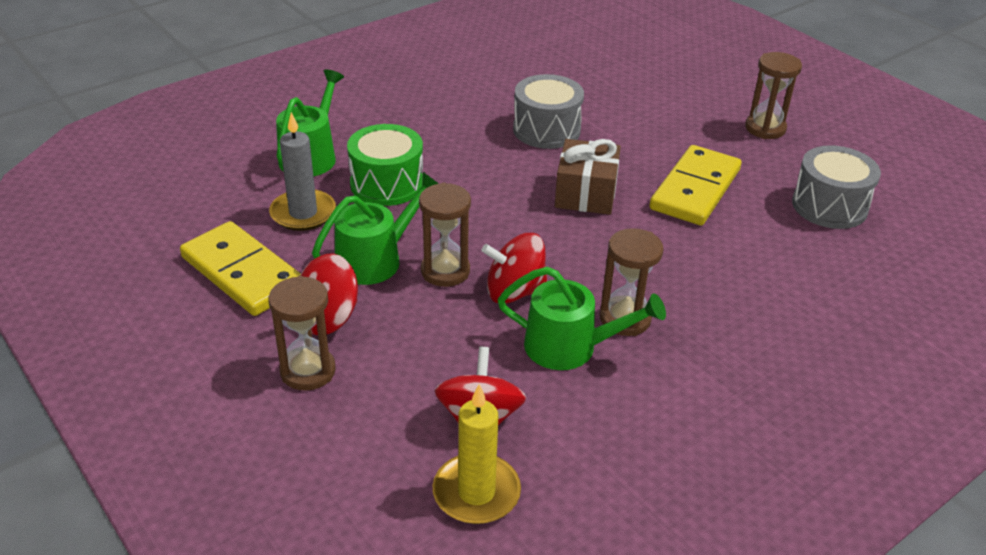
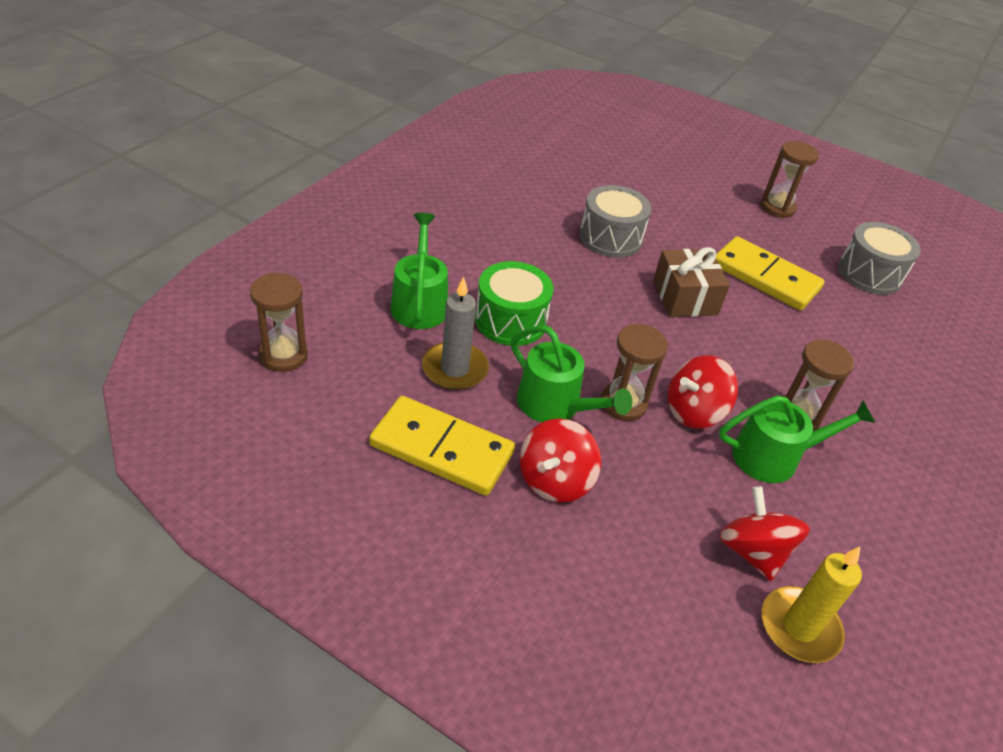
camera: 25 degrees left, 5 degrees up
(308, 371) = (575, 543): brown hourglass -> brown hourglass (283, 355)
(375, 259) = (555, 405): green watering can -> green watering can turned 105 degrees clockwise
(695, 189) = (765, 277): yellow domino -> yellow domino turned 60 degrees counterclockwise

